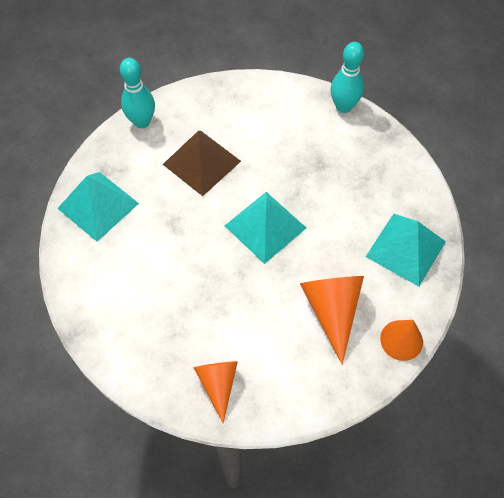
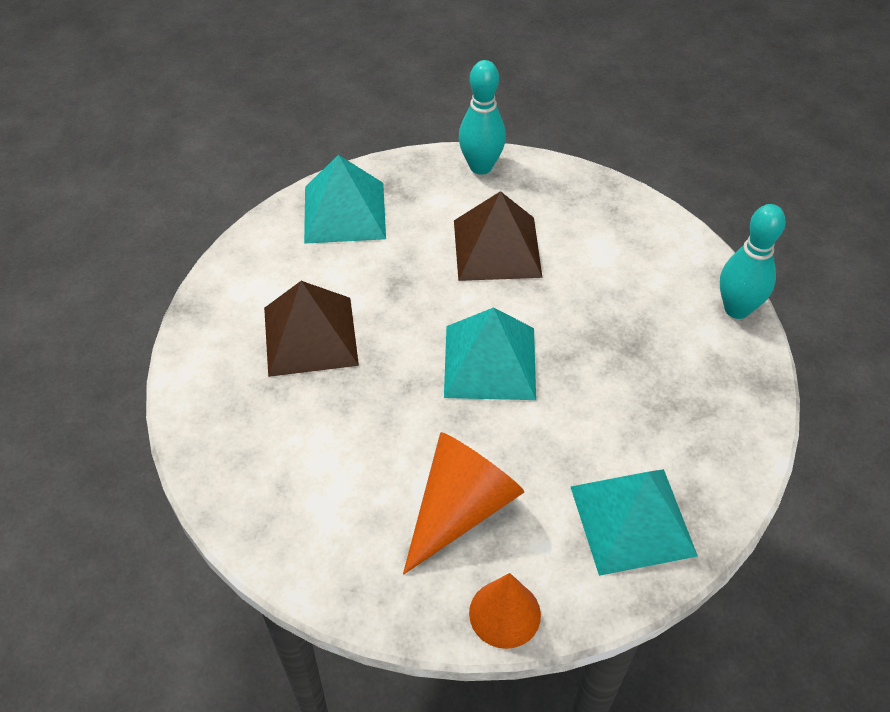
camera: 45 degrees right, 10 degrees down
(162, 289) = (310, 336): none -> brown pyramid
(218, 384) = (253, 472): orange cone -> none

